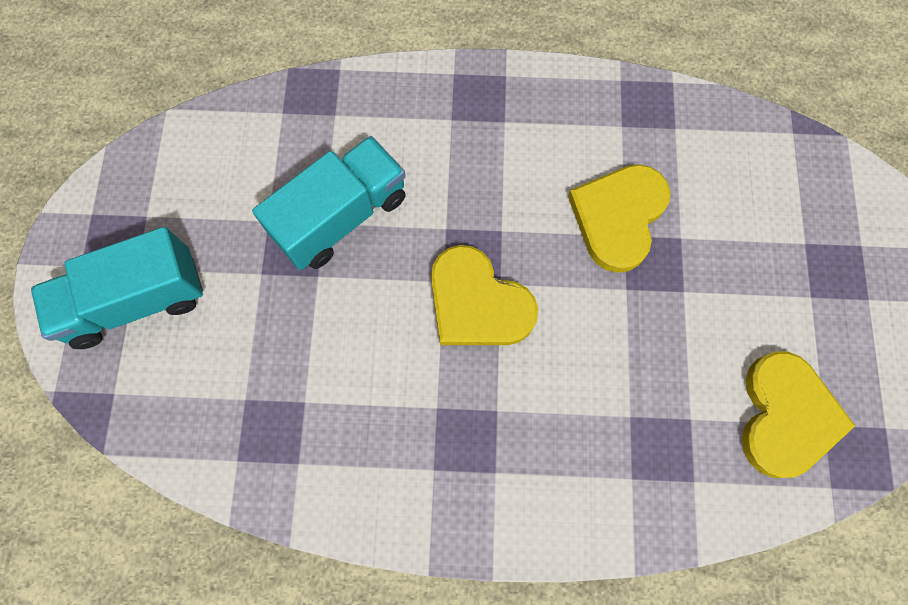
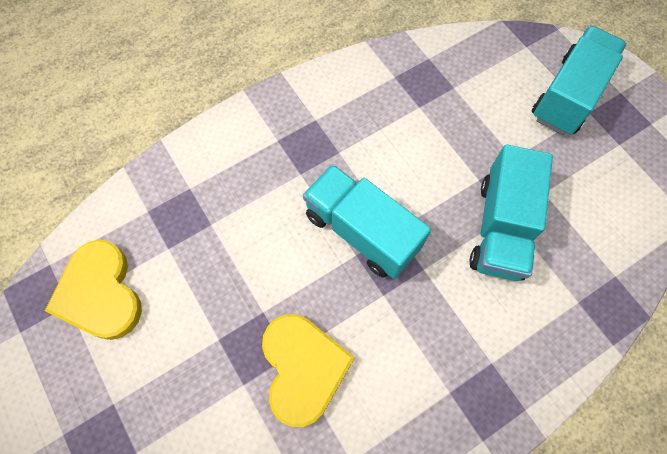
camera: 145 degrees right, 5 degrees down
(477, 303) = (361, 231): yellow heart -> turquoise truck

